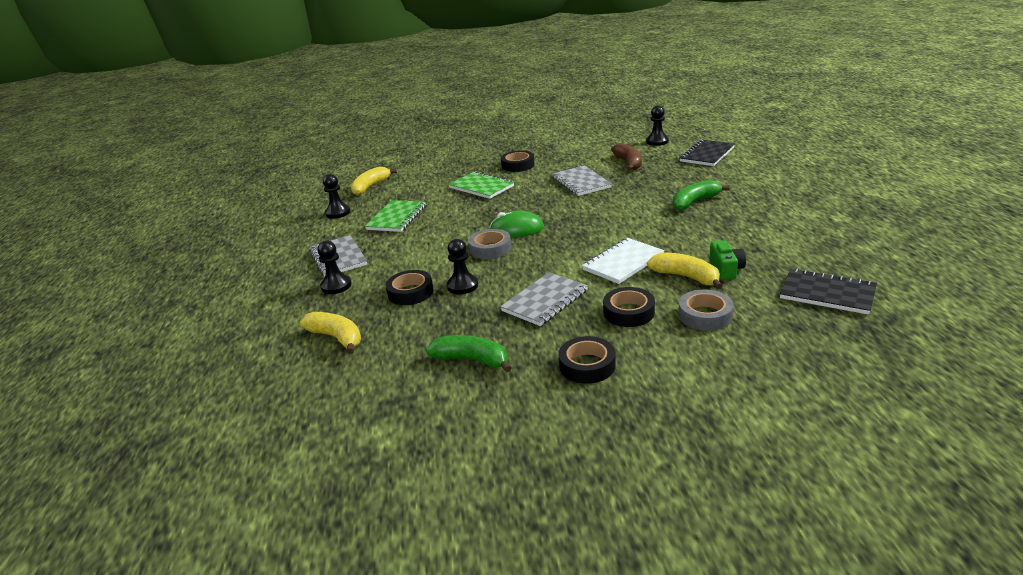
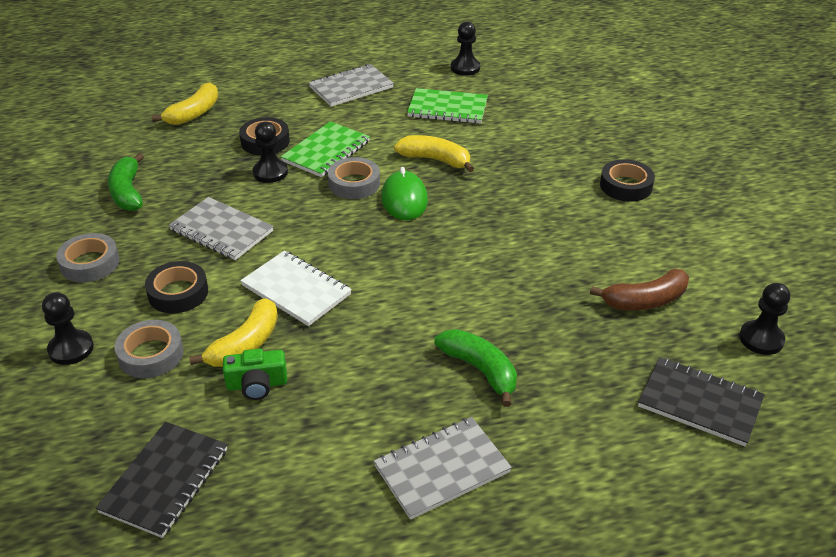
camera: 80 degrees right, 10 degrees up
(336, 286) = (290, 97): black pawn -> black pawn (71, 349)
(370, 187) = (542, 77): yellow banana -> yellow banana (435, 160)
(472, 360) = (128, 192): green banana -> green banana turned 150 degrees clockwise
(481, 187) = (541, 160): green notebook -> green notebook (326, 151)
(581, 182) = (559, 249): grey notebook -> grey notebook (442, 469)
(587, 365) = (90, 263): black tape -> grey tape

